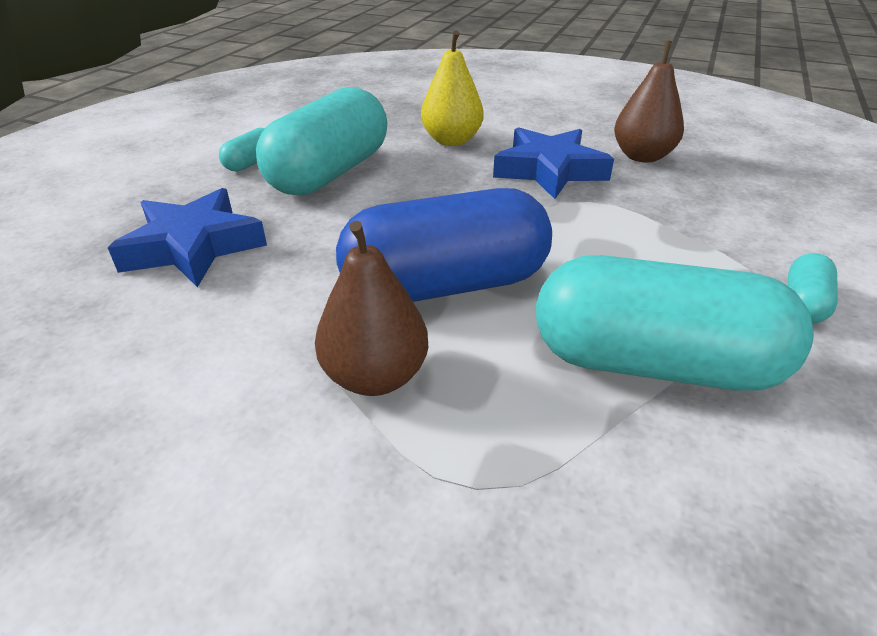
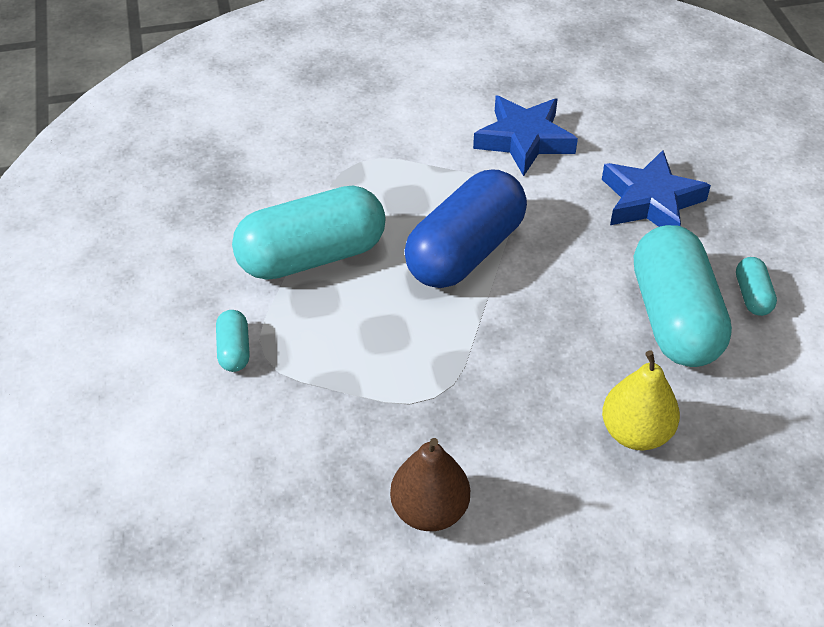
camera: 145 degrees right, 10 degrees up
(375, 376) = (445, 181): brown pear -> none
(549, 170) = (500, 428): blue star -> blue star (524, 140)

